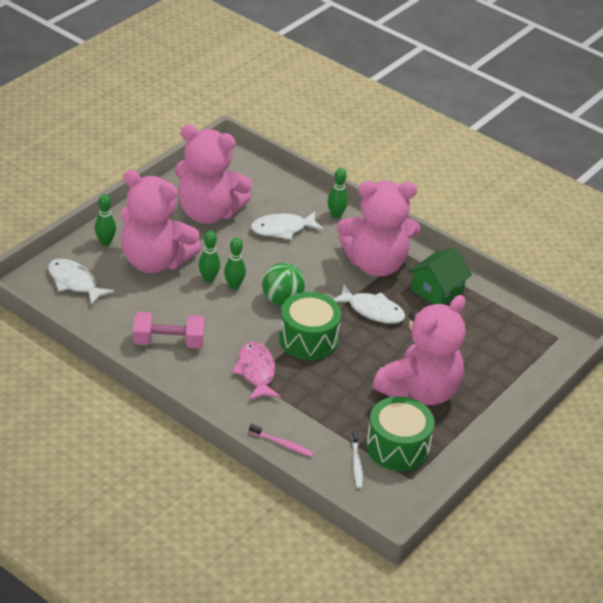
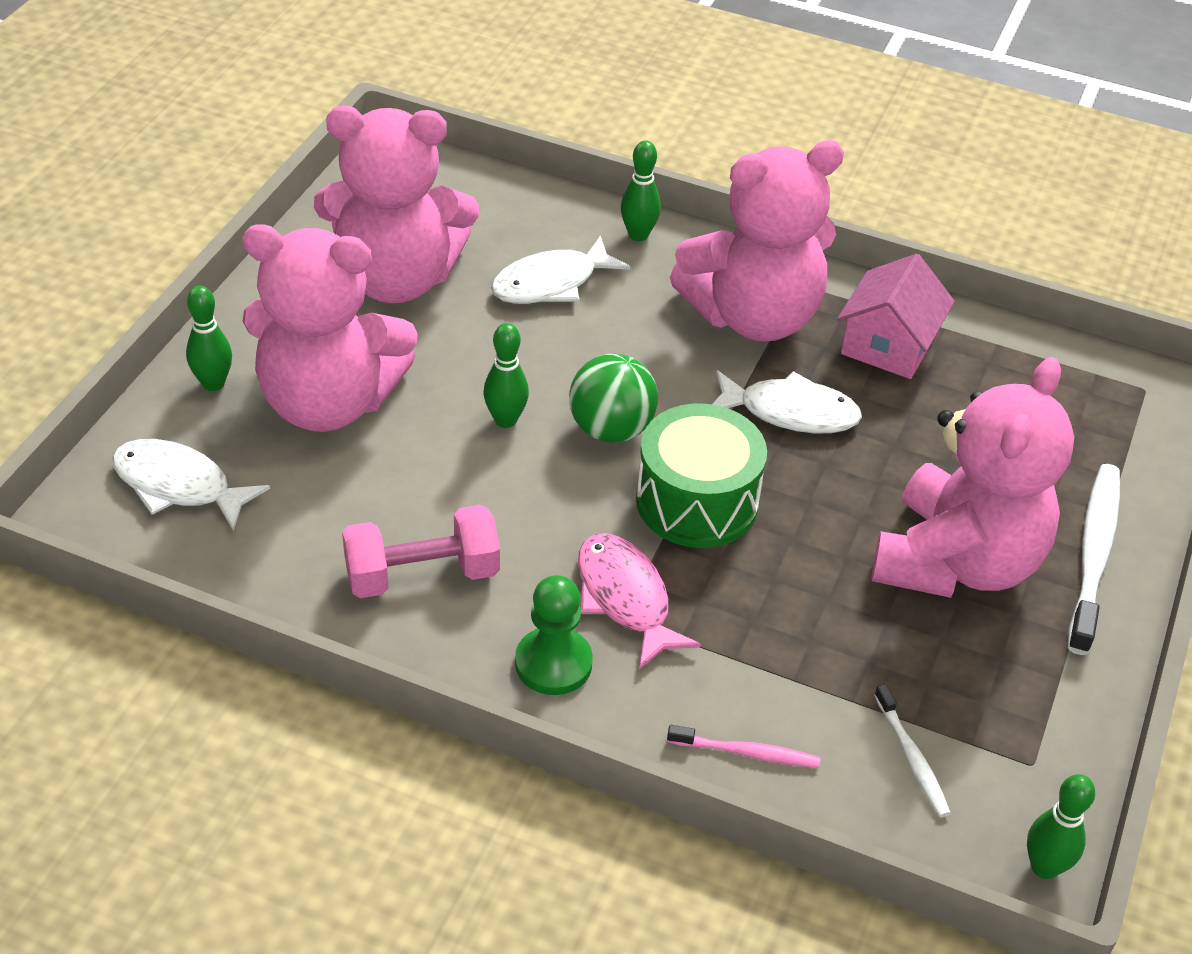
camera: 15 degrees left, 5 degrees up
(208, 279) = (450, 416): green bowling pin -> green bowling pin (1044, 867)
(212, 390) = (553, 663): none -> green pawn
(397, 447) = (973, 698): green drum -> none
(437, 290) = (888, 345): green house -> pink house
(489, 403) = (1094, 555): none -> white toothbrush

